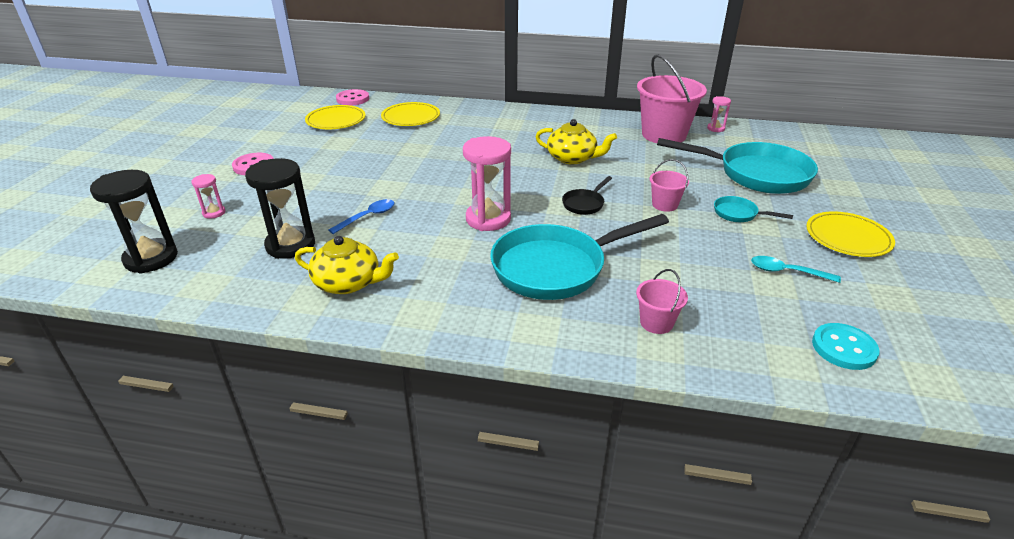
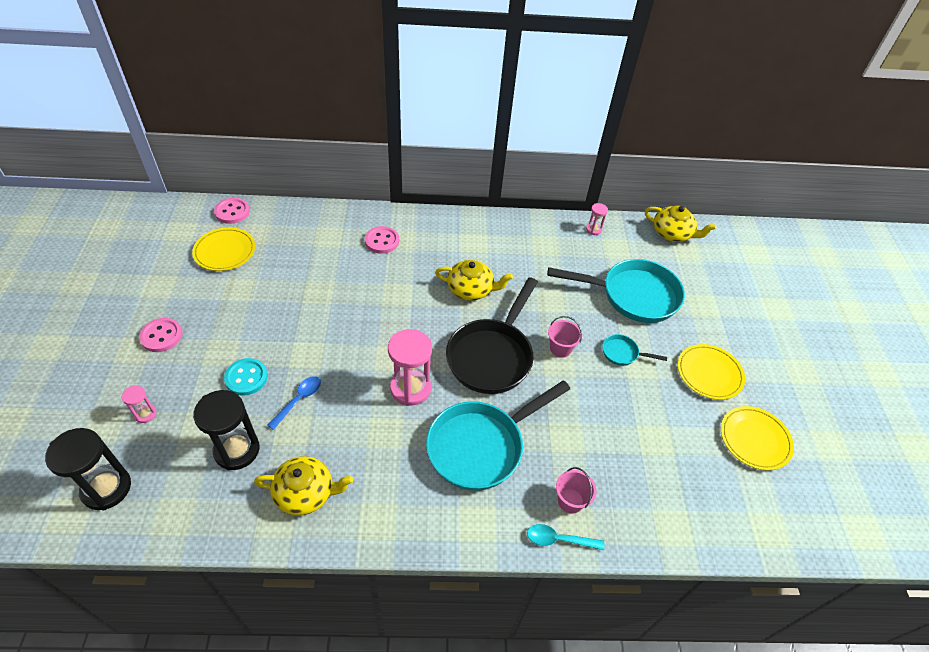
camera: 15 degrees left, 15 degrees up
(411, 117) = (301, 239): yellow plate -> yellow plate (754, 439)
(489, 123) = (382, 241): none -> pink button
(584, 204) = (492, 356): black pan -> black pan, size x2.30
(664, 135) = (548, 244): pink bucket -> none
(787, 272) = (665, 423): turquoise spoon -> turquoise spoon (559, 539)
(807, 136) = (672, 233): none -> yellow teapot
(844, 348) = (709, 506): turquoise button -> turquoise button (246, 378)

